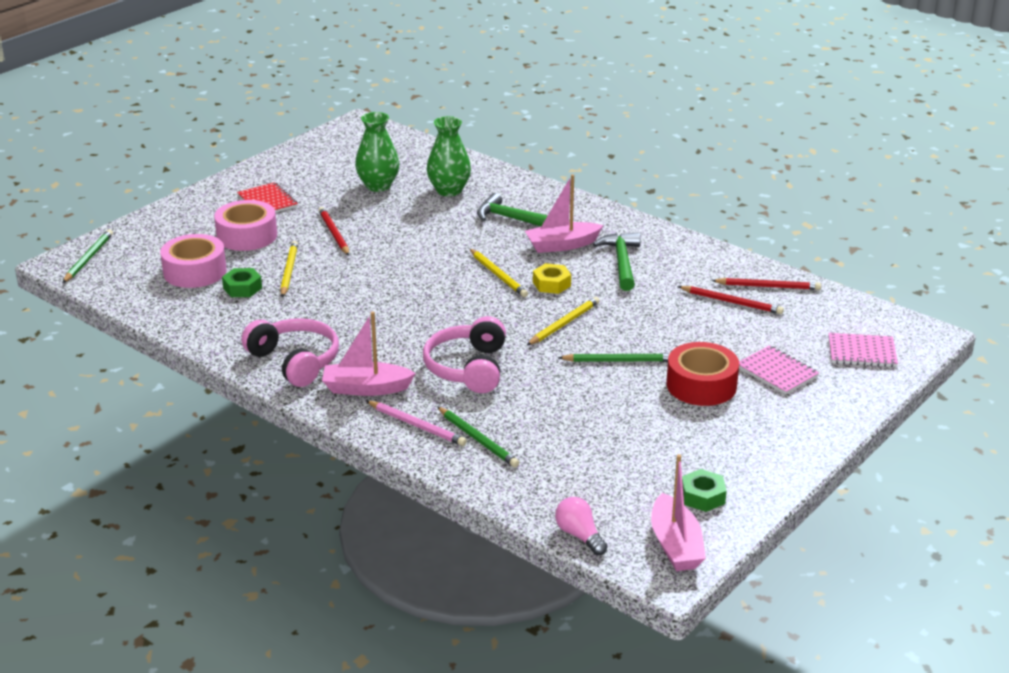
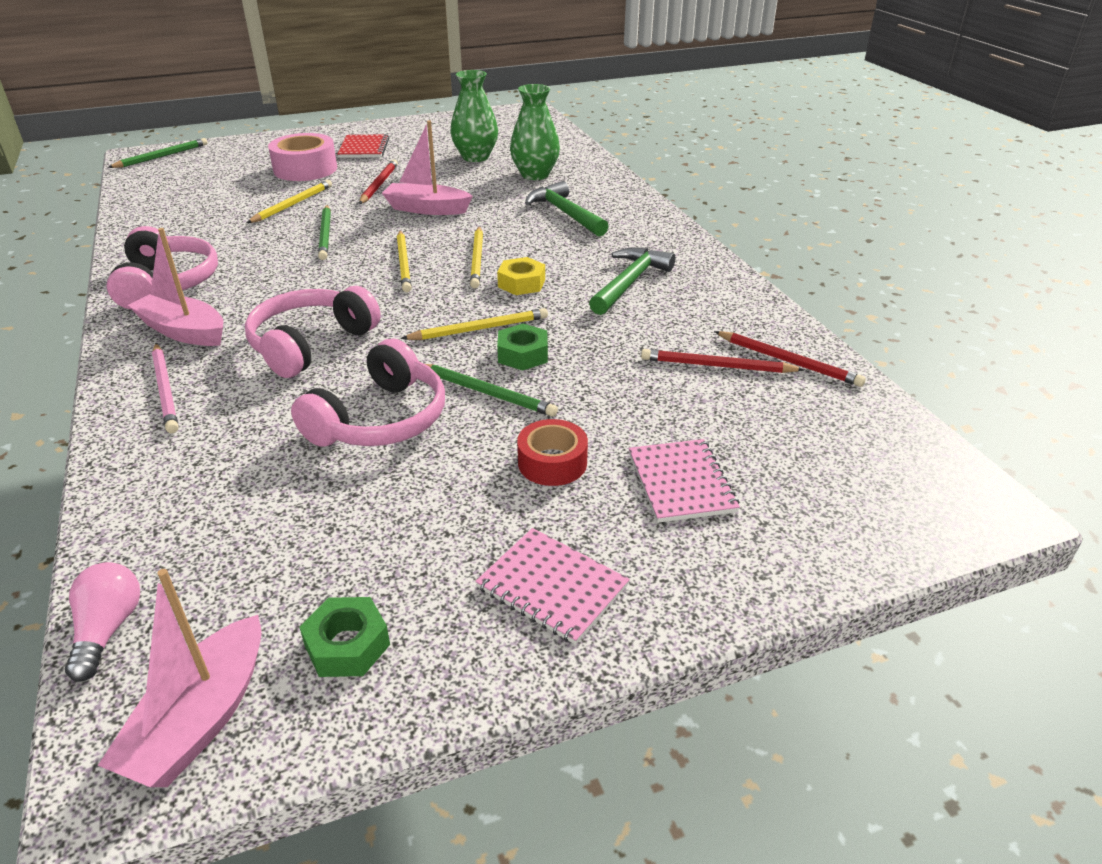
camera: 30 degrees right, 5 degrees up
(195, 271) = (219, 185): pink tape -> none
(242, 288) = (233, 208): green nut -> green nut (523, 354)
(450, 293) = (404, 263): none -> yellow pencil
(478, 439) = (199, 431): green pencil -> green pencil (326, 234)
(562, 245) = (583, 248): pink boat -> pink boat (427, 209)
(577, 396) = (380, 419): none -> pink headphones
(701, 385) = (552, 463): red tape -> red tape, size x0.63
(731, 302) = (717, 366): red pencil -> red pencil turned 135 degrees clockwise
(862, 352) = (847, 498): pink notebook -> pink notebook (552, 587)

